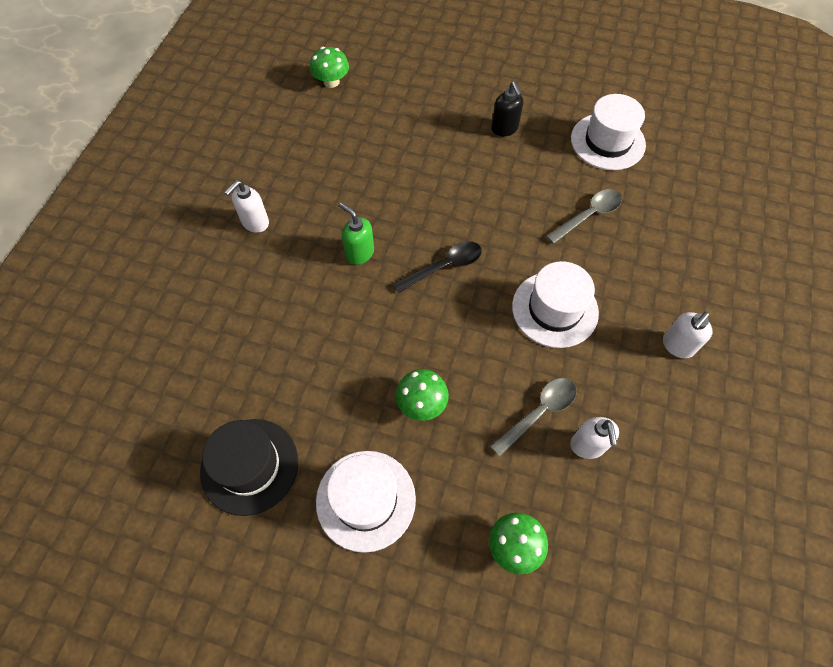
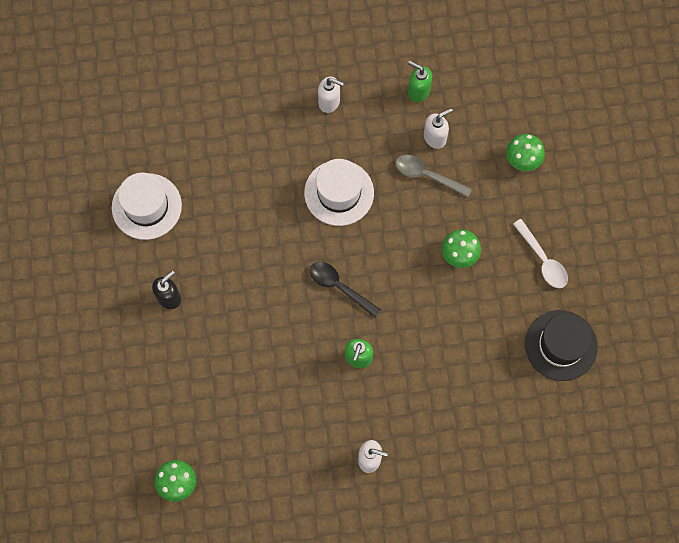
camera: 115 degrees left, 10 degrees up
(366, 500) = (542, 259): white hat -> white spoon
(588, 216) = (237, 197): grey spoon -> none
(662, 455) = (418, 91): none -> green soap dispenser

